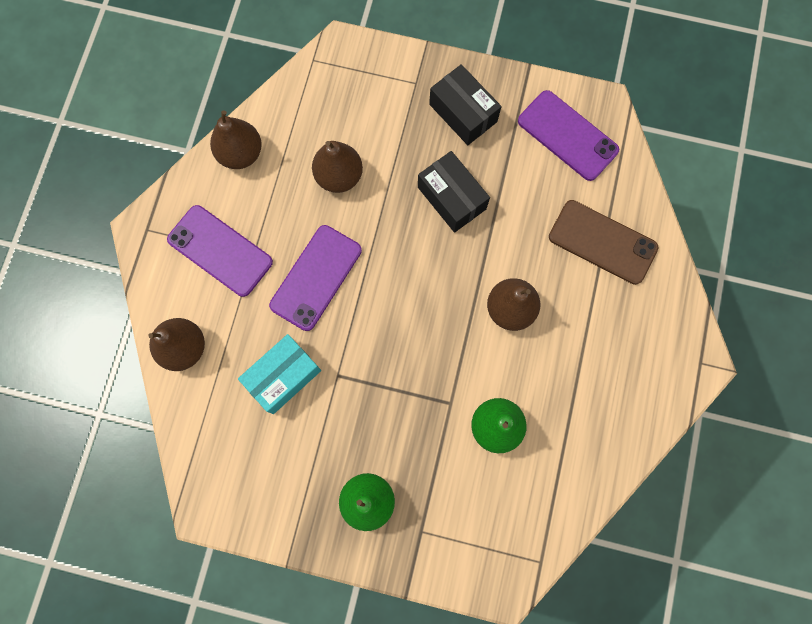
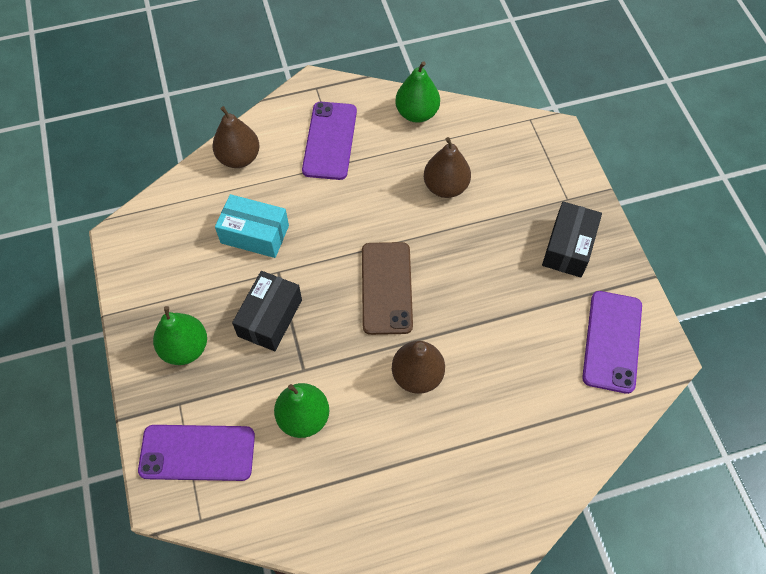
camera: 60 degrees right, 15 degrees down
(241, 154) = (417, 113): brown pear -> green pear
(316, 277) = (350, 215): purple phone -> purple phone (197, 453)
(451, 198) = (485, 277): black box -> black box (270, 318)
(602, 242) = (532, 423): brown phone -> brown phone (386, 288)

